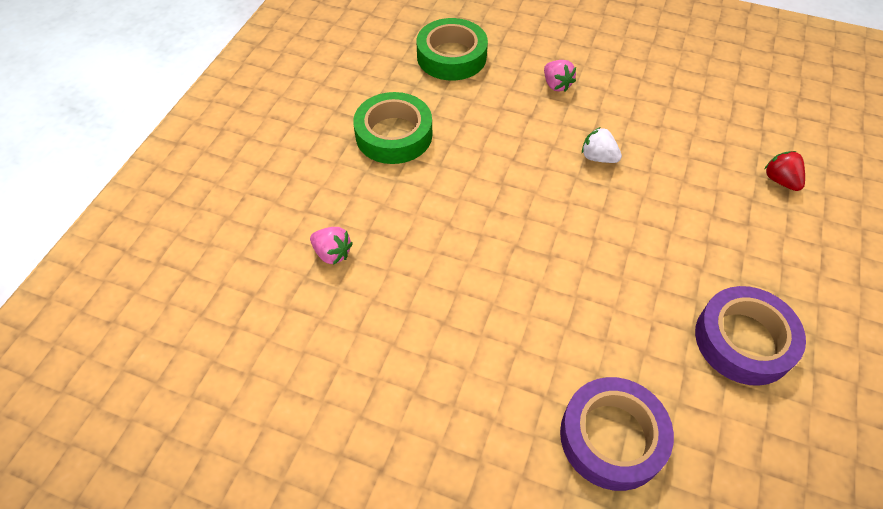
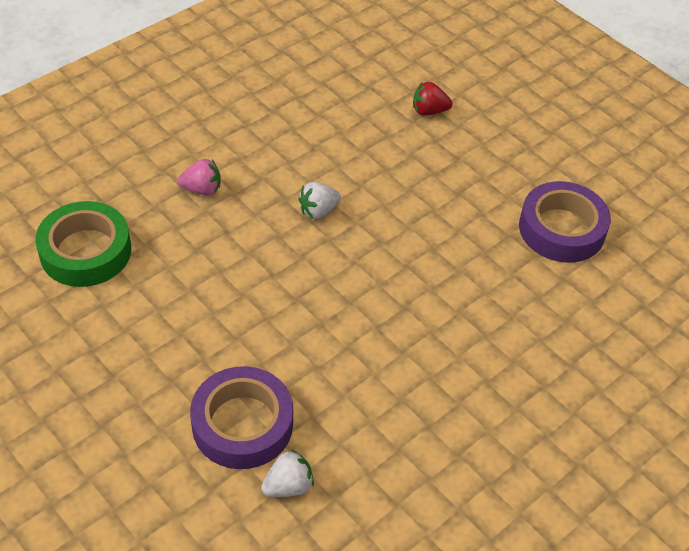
camera: 65 degrees left, 5 degrees down
(332, 253) = (288, 486): pink strawberry -> white strawberry
(394, 135) = (162, 358): green tape -> none
(612, 437) = (601, 360): purple tape -> purple tape (242, 424)

